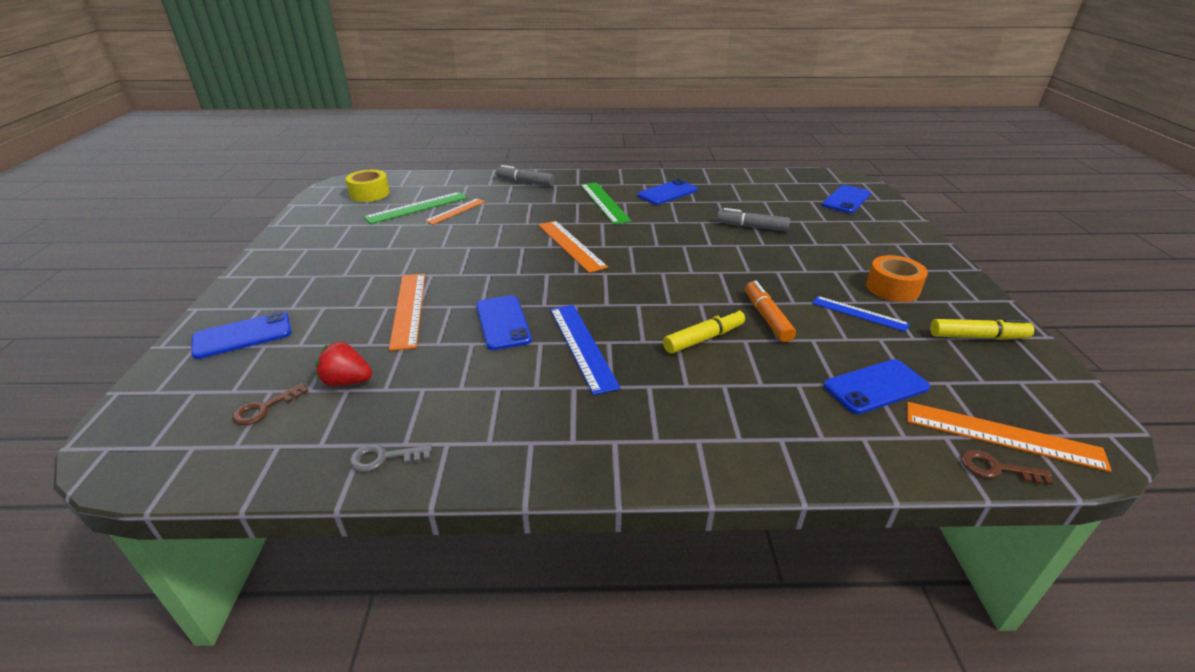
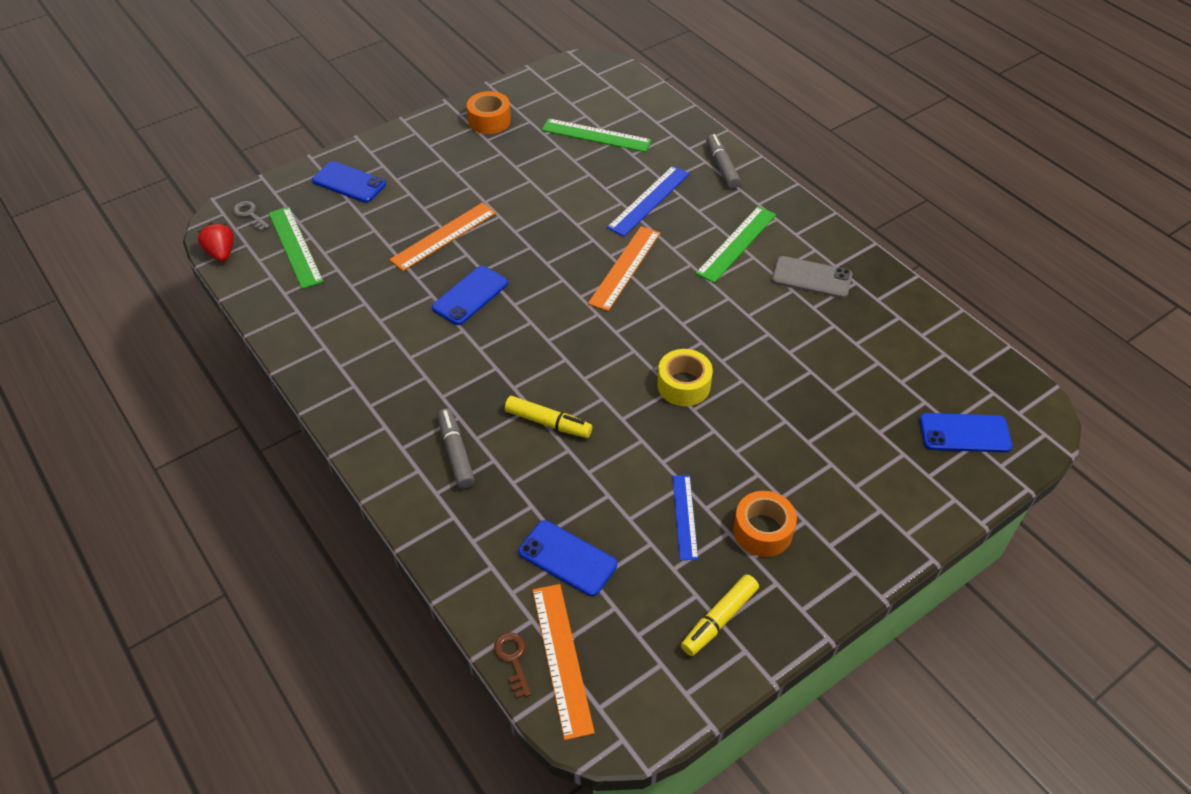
camera: 55 degrees right, 15 degrees up
(265, 408) = (295, 247): brown key -> green ruler
(315, 239) = (489, 120): none -> orange tape
(347, 381) = (344, 263): red strawberry -> red strawberry (221, 253)
(370, 194) = (591, 92): yellow tape -> yellow tape (683, 385)
(384, 458) = (293, 327): grey key -> grey key (250, 214)
(456, 211) = (614, 162): orange ruler -> none
(582, 346) = (477, 356): blue ruler -> blue ruler (649, 200)
(667, 193) = (811, 277): blue phone -> grey phone
(752, 227) = (797, 376): grey marker -> grey marker (456, 453)
(767, 317) = (618, 452): orange marker -> none
(977, 337) = (719, 619): yellow marker -> yellow marker turned 75 degrees clockwise

